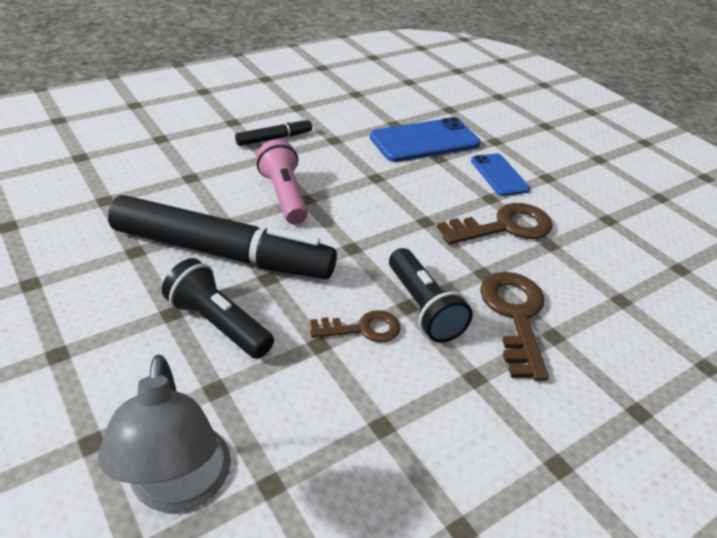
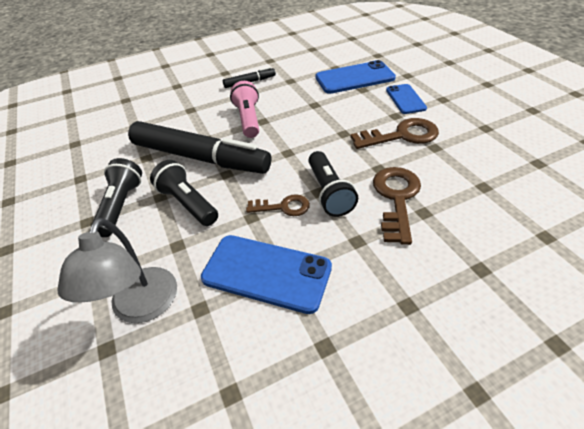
camera: 15 degrees right, 5 degrees up
(111, 328) = (121, 206): none -> black flashlight
(358, 427) = (266, 273): none -> blue phone

